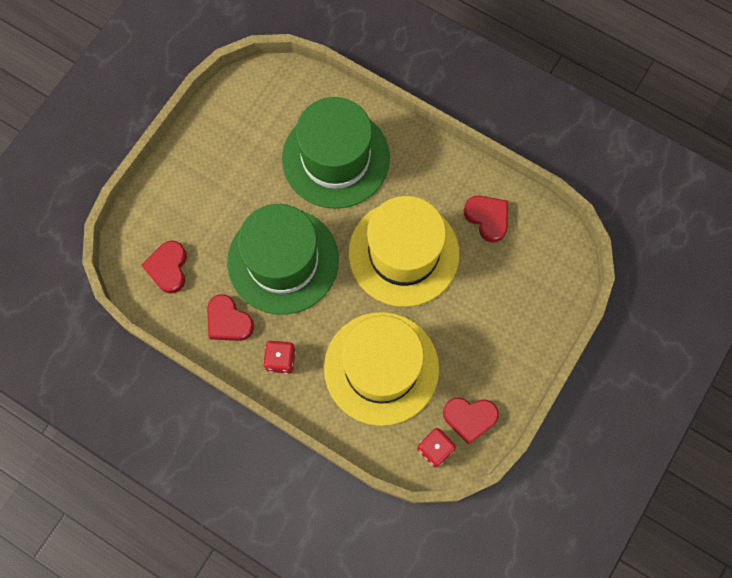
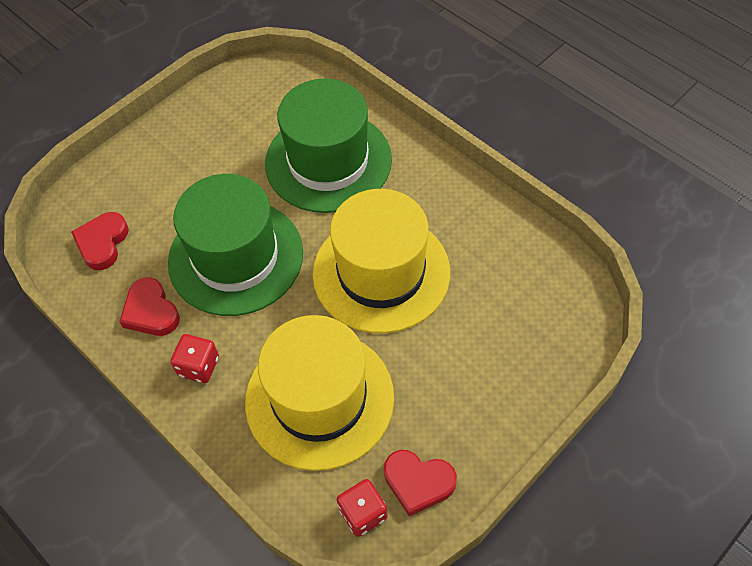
camera: 15 degrees right, 15 degrees down
(487, 218) = (492, 251): red heart -> none

